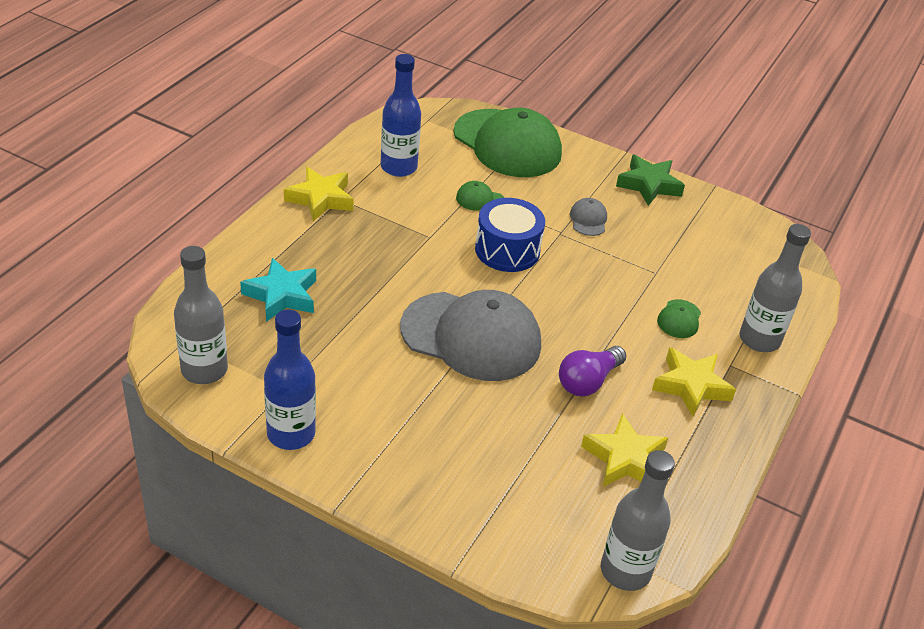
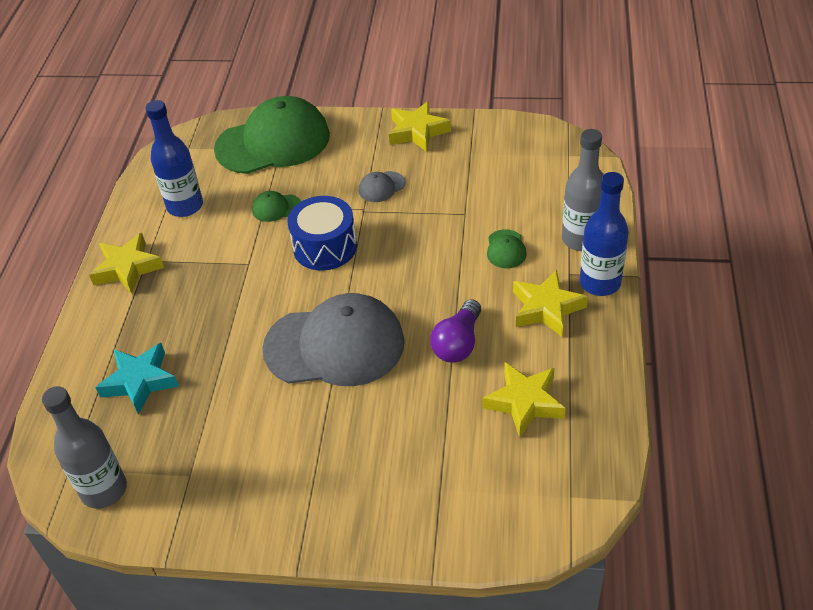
camera: 15 degrees left, 5 degrees up
(291, 434) = (219, 516): blue bottle -> blue bottle (600, 283)
(507, 144) = (273, 142): green cap -> green cap turned 45 degrees counterclockwise
(588, 219) = (381, 187): grey cap -> grey cap turned 105 degrees counterclockwise
(625, 571) = (577, 507): grey bottle -> none
(649, 185) = (417, 131): green star -> yellow star

